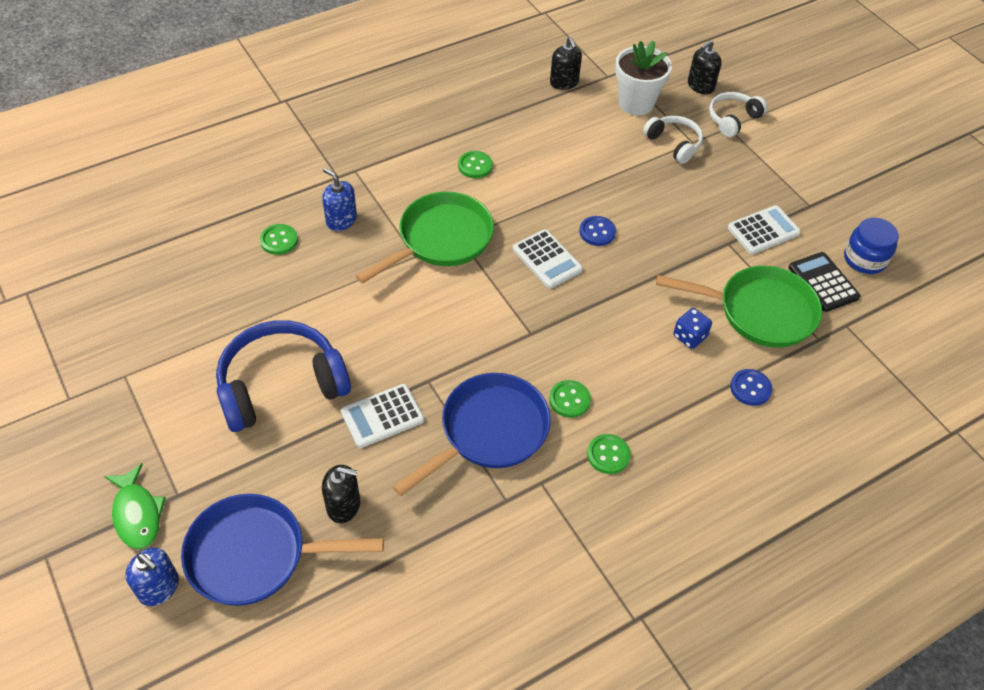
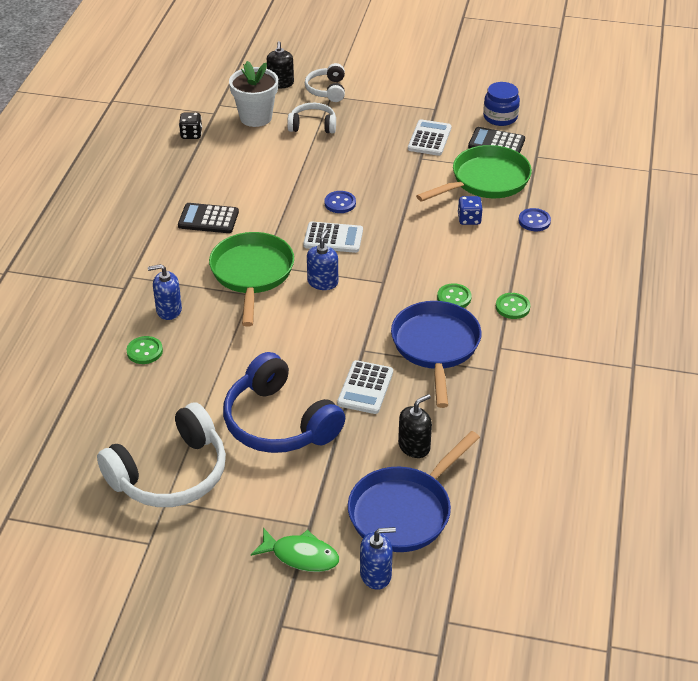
camera: 45 degrees left, 10 degrees down
(156, 357) = (170, 474): none -> white headphones
(281, 385) = (279, 422): blue headphones -> blue headphones turned 60 degrees counterclockwise
(475, 166) = (208, 219): green button -> black calculator
(483, 292) = (322, 282): none -> blue soap dispenser
(564, 82) = (191, 134): black soap dispenser -> black dice

